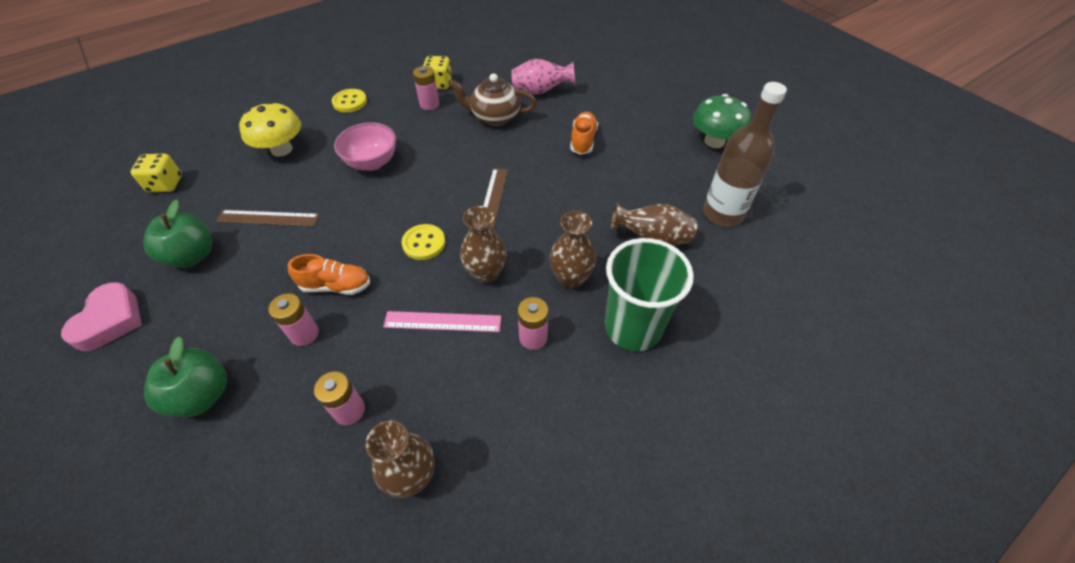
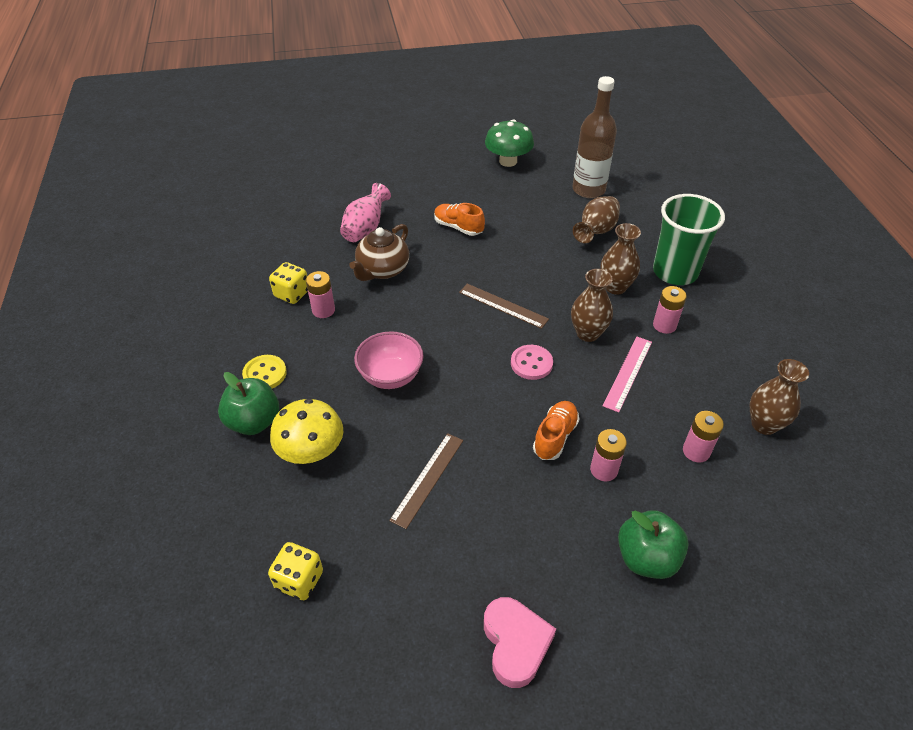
camera: 65 degrees left, 5 degrees down
(110, 320) = (515, 643): pink heart -> pink heart turned 45 degrees clockwise
(192, 256) = (451, 556): green apple -> green apple (254, 422)
(424, 243) = (531, 363): yellow button -> pink button

